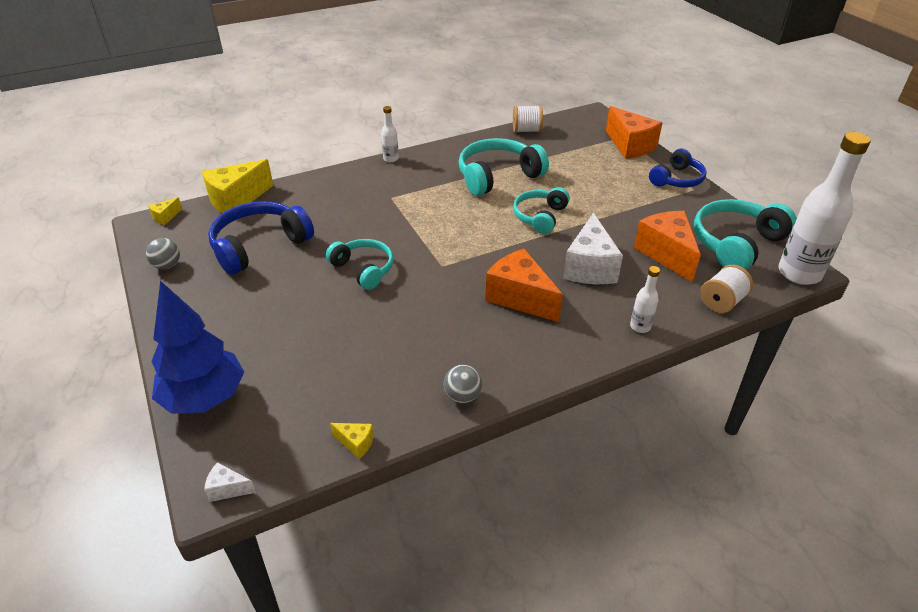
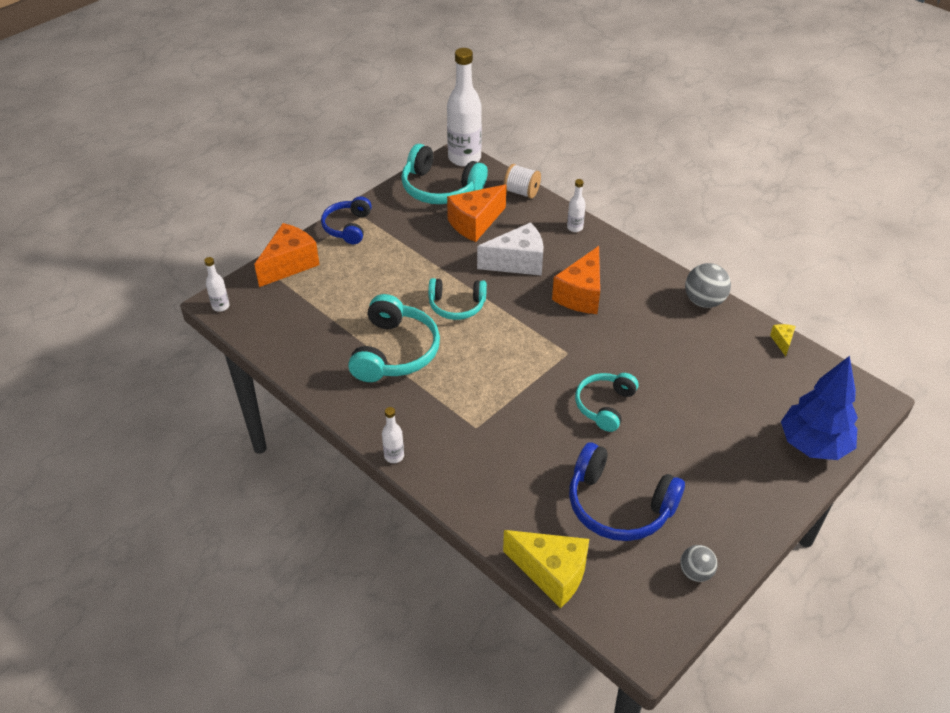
camera: 110 degrees left, 5 degrees up
(165, 217) = (621, 631): yellow cheese -> none
(227, 489) = (865, 392): white cheese -> none
(462, 396) = (704, 301): grey ball -> grey ball, size x1.54
(497, 176) = (395, 352): turquoise headphones -> turquoise headphones turned 120 degrees counterclockwise
(526, 130) = (280, 351): white spool -> none
(588, 114) = (220, 306): none -> white bottle
(677, 179) = (348, 227): blue headphones -> blue headphones turned 105 degrees counterclockwise

